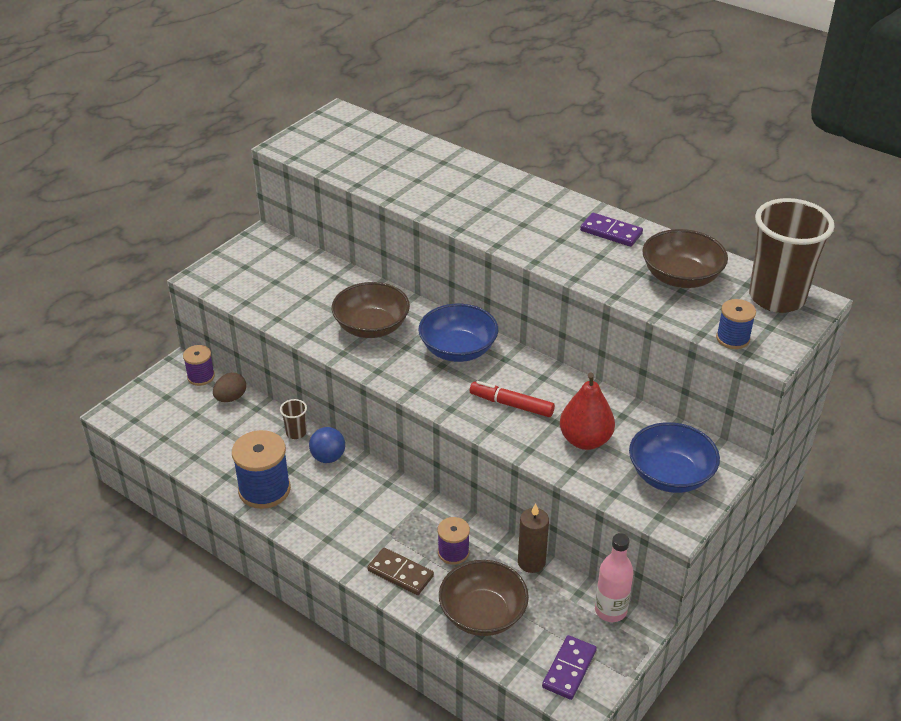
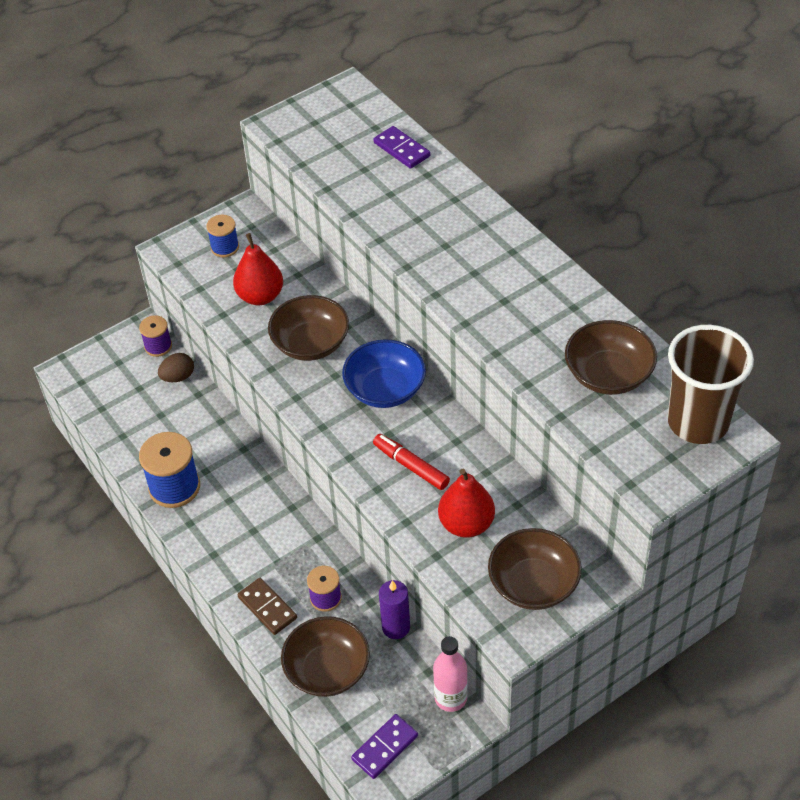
camera: 20 degrees right, 10 degrees up
(296, 433) = (226, 431): brown cup -> none
(307, 298) = (260, 296): none -> red pear
(328, 457) = (246, 465): blue ball -> none
(531, 562) = (396, 627): brown candle -> purple candle
(611, 232) = (562, 301): purple domino -> purple domino (401, 149)
(670, 475) = (533, 584): blue bowl -> brown bowl
(732, 338) = (624, 463): blue spool -> blue spool (225, 247)

